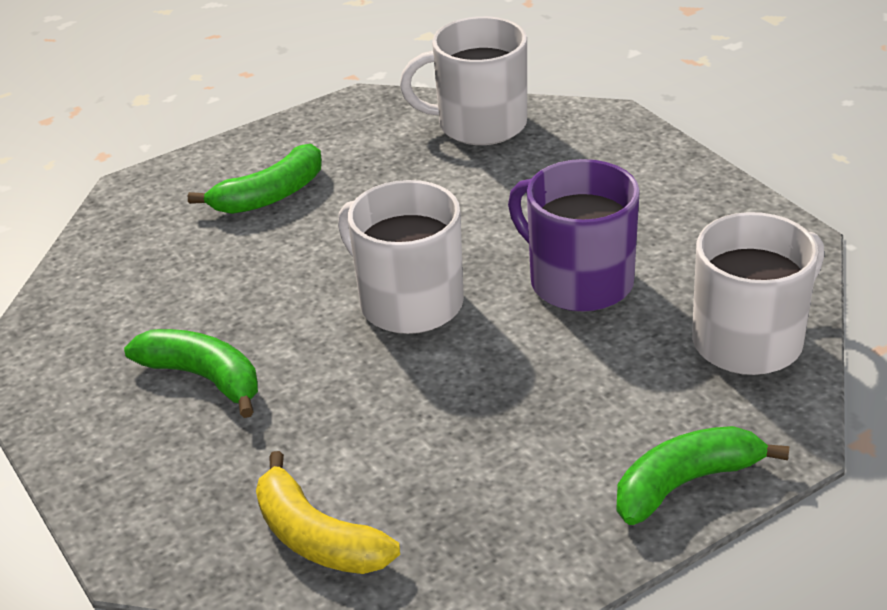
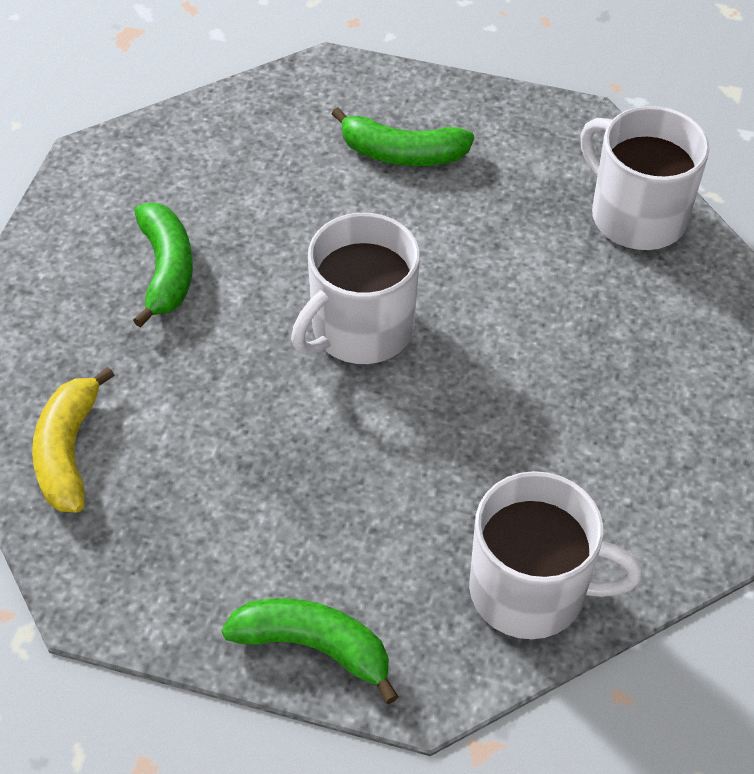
camera: 45 degrees right, 15 degrees up
(408, 302) = (360, 329): white mug -> white mug turned 135 degrees counterclockwise
(578, 281) = (493, 422): purple mug -> none

